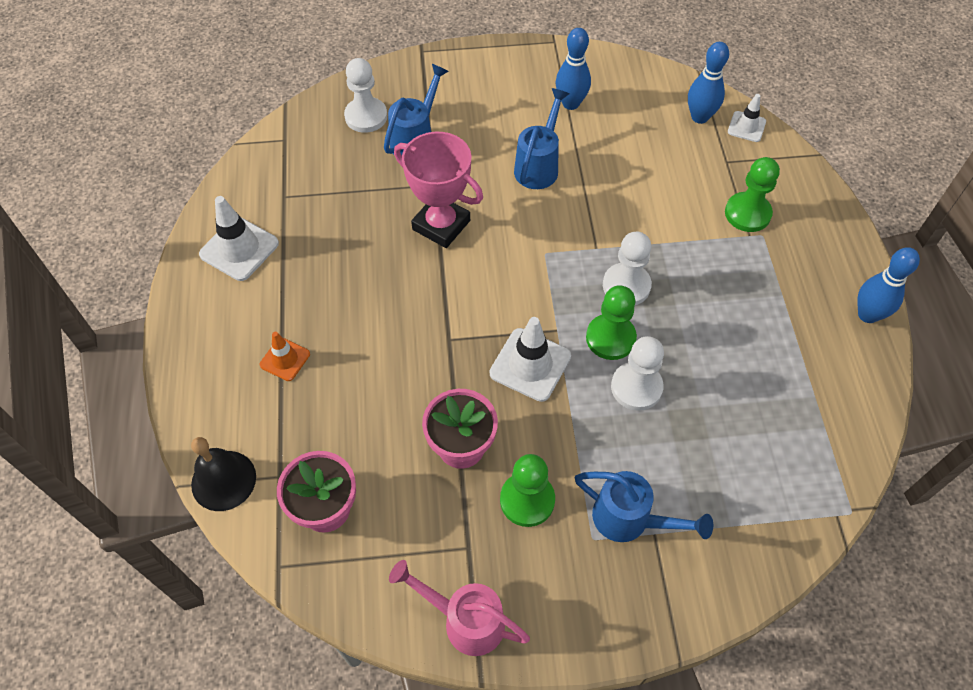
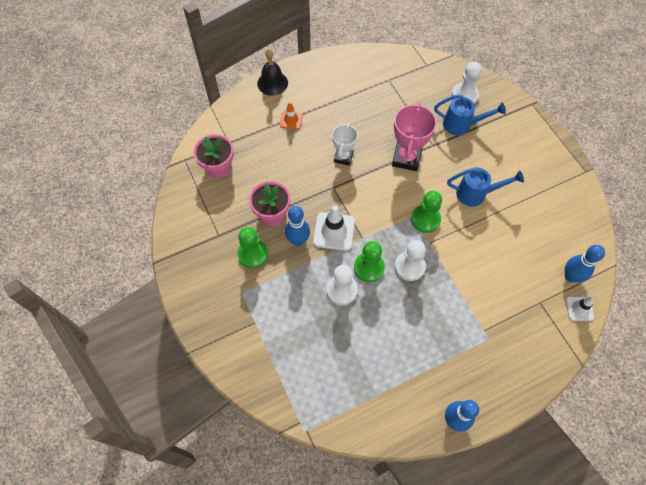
camera: 70 degrees right, 5 degrees up
(223, 480) = (218, 121): black bell -> black bell (272, 83)
(239, 249) = (346, 75): white traffic cone -> none
(399, 307) = (343, 157): none -> white trophy
(465, 620) = (181, 246): pink watering can -> none
(570, 103) = (537, 196): blue bowling pin -> blue bowling pin (298, 240)
(629, 520) = (258, 308): blue watering can -> none
(747, 213) = (501, 325): green pawn -> green pawn (425, 219)

